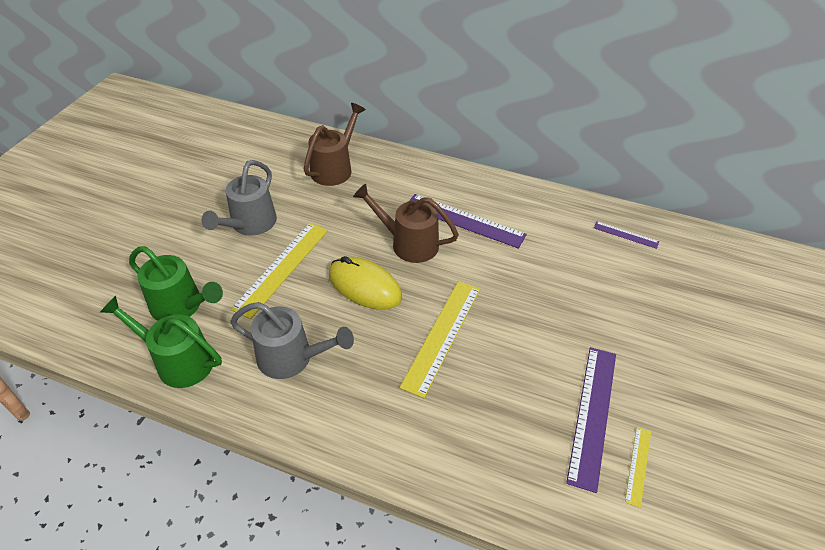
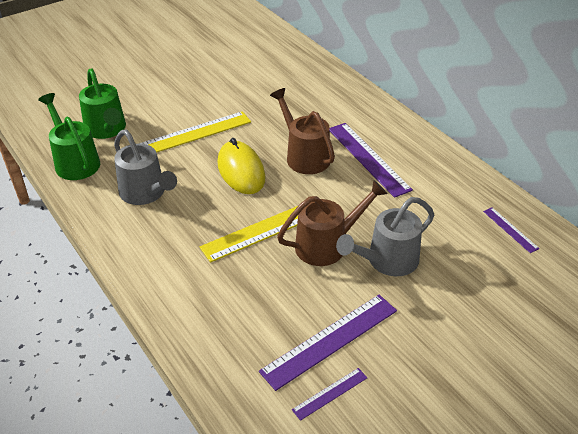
camera: 35 degrees right, 5 degrees down
(250, 225) = (199, 96): grey watering can -> grey watering can (387, 261)
(335, 168) = (299, 81): brown watering can -> brown watering can (327, 245)
(638, 465) = (330, 393): yellow ruler -> purple ruler

